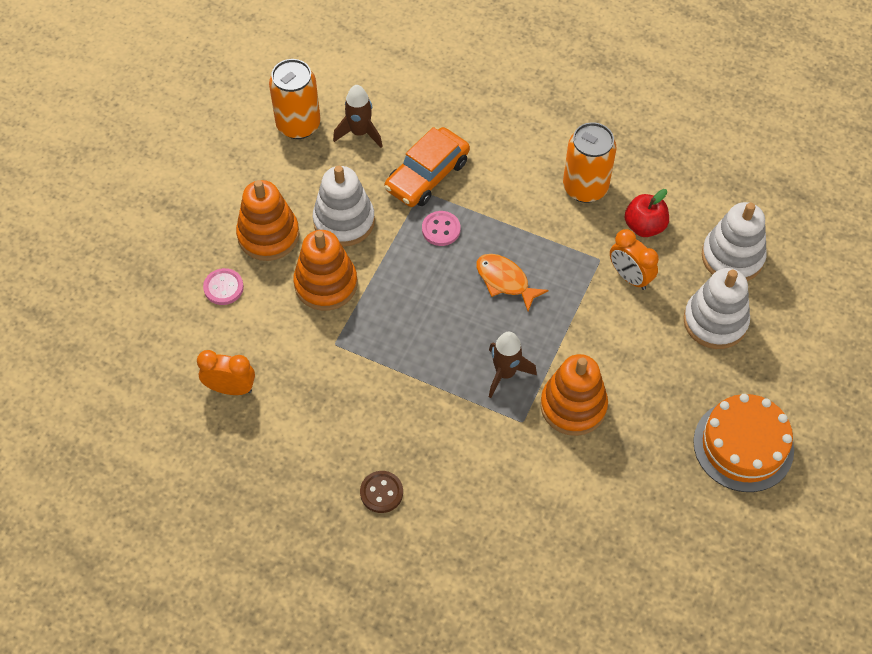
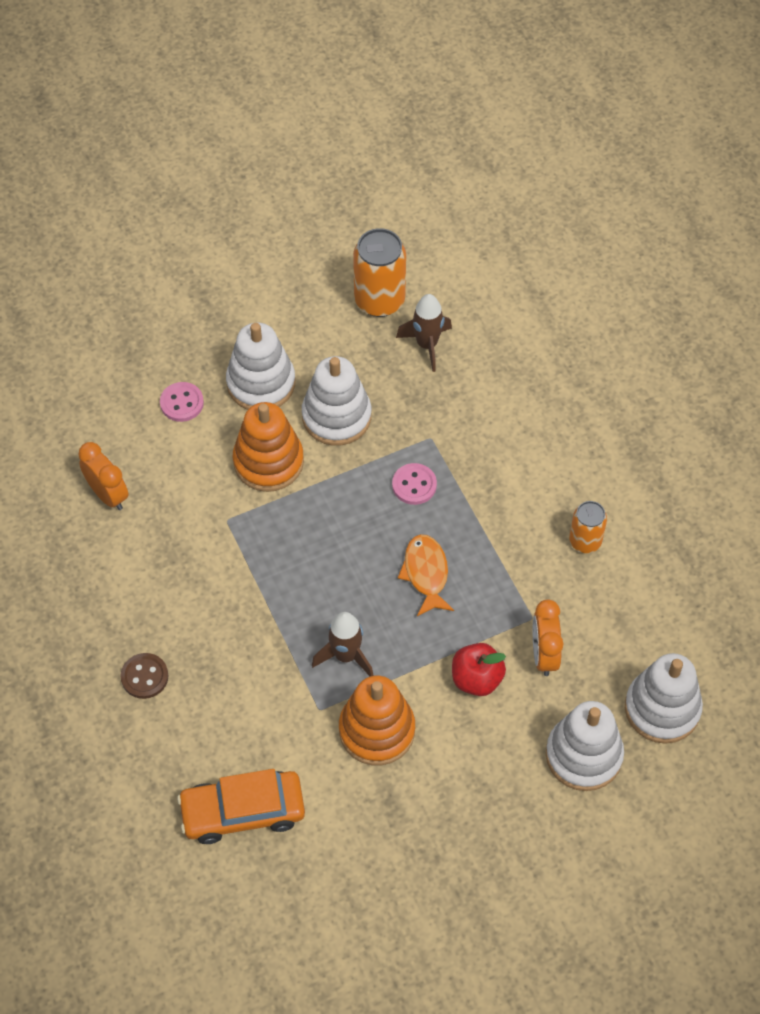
camera: 40 degrees right, 0 degrees up
(268, 235) = (261, 383): orange stacking toy -> white stacking toy
(427, 175) = (449, 426): orange car -> orange car (243, 811)
(585, 187) = (585, 541): orange can -> orange can, size x0.60
(644, 226) = (605, 618): red apple -> red apple (476, 679)
(743, 445) = (495, 886): orange cake -> none

